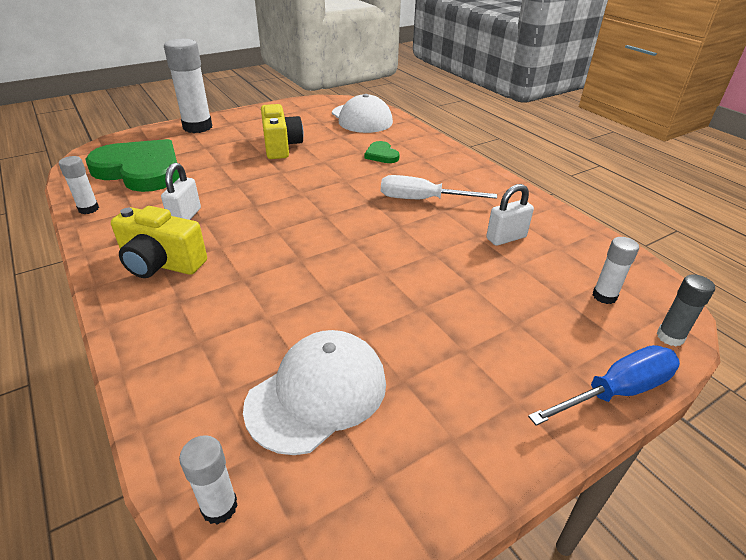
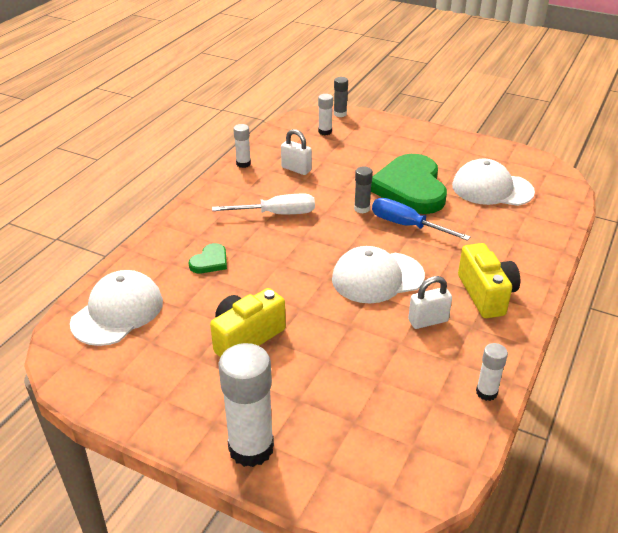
camera: 120 degrees left, 0 degrees up
(140, 170) = (394, 414): green heart -> green heart (410, 188)
(219, 507) = (565, 189): white glue stick -> white glue stick (243, 164)
(268, 215) = (377, 277): none -> white cap
(383, 250) = (362, 208): none -> grey glue stick
(422, 200) = (277, 214): white screwdriver -> white screwdriver turned 75 degrees counterclockwise
(616, 391) = (394, 122): blue screwdriver -> blue screwdriver (407, 225)

